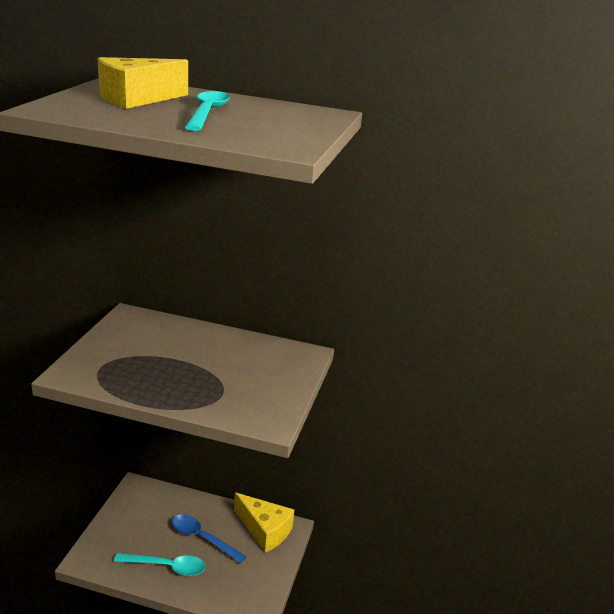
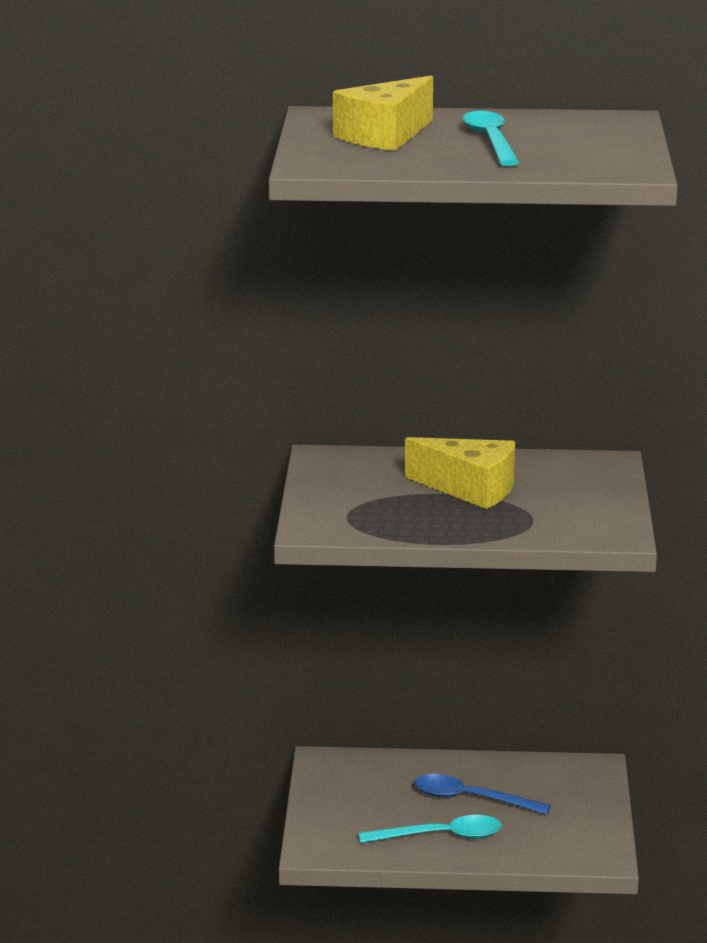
camera: 10 degrees left, 5 degrees down
(264, 530) = (558, 775): yellow cheese -> yellow cheese (470, 489)

